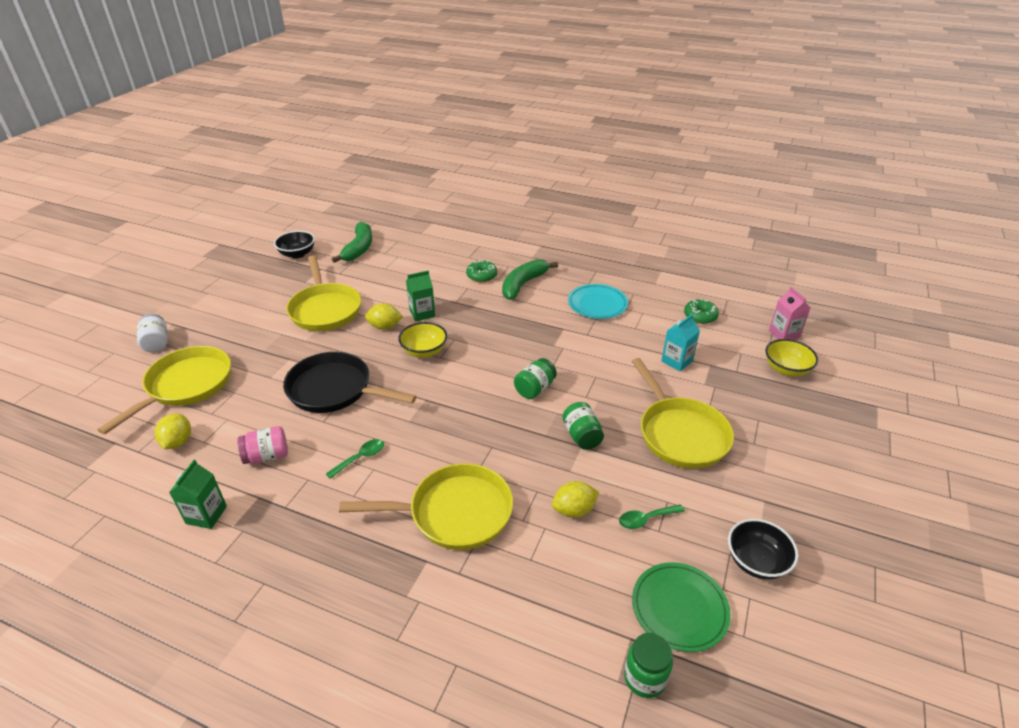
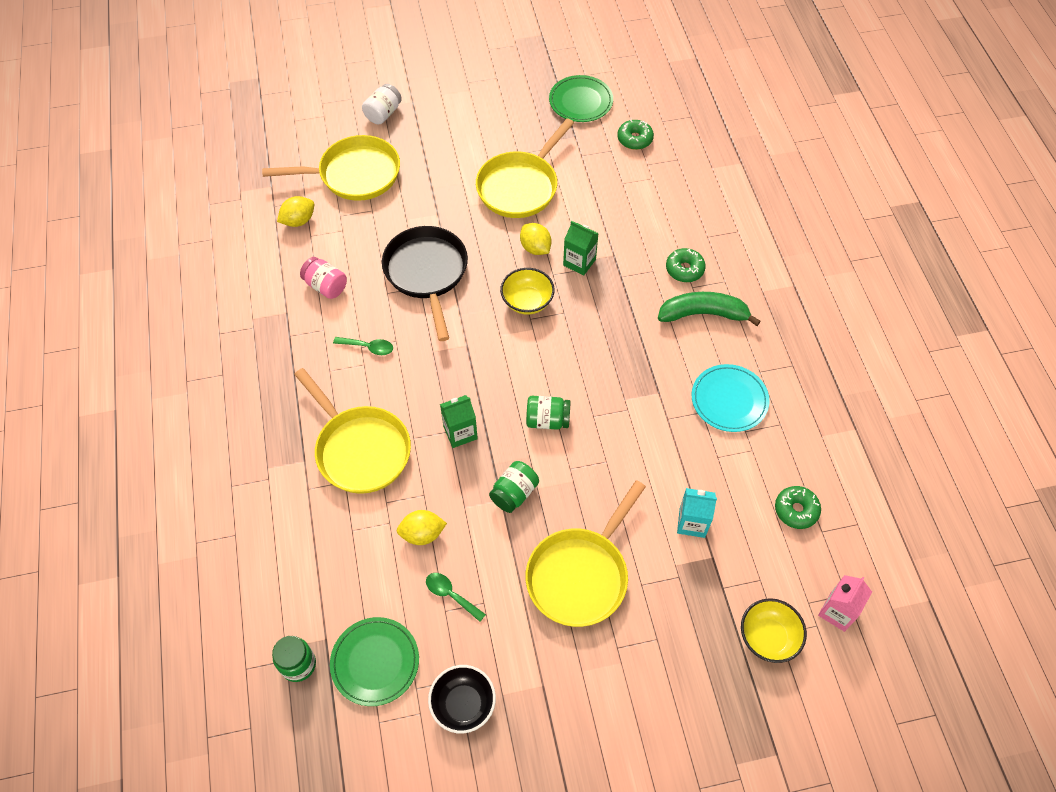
camera: 55 degrees right, 20 degrees up
(206, 515) = (251, 295): green carton -> green carton (460, 432)
(297, 254) = (580, 101): black bowl -> green plate
(359, 248) = (634, 139): green banana -> green donut
(574, 510) = (422, 534): yellow lemon -> yellow lemon turned 45 degrees counterclockwise

